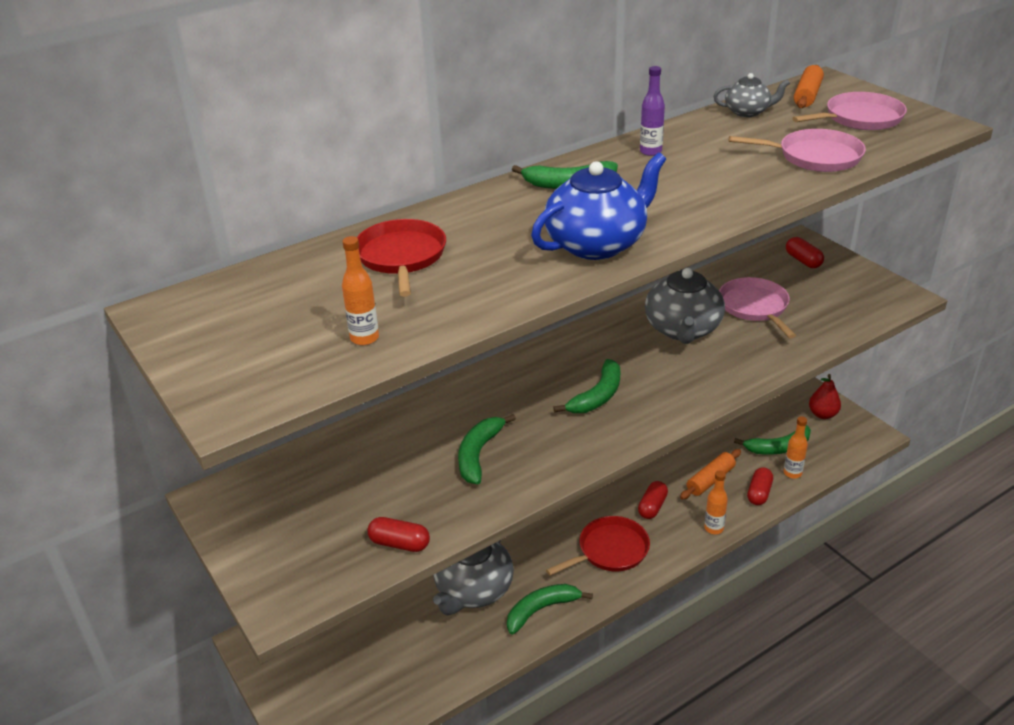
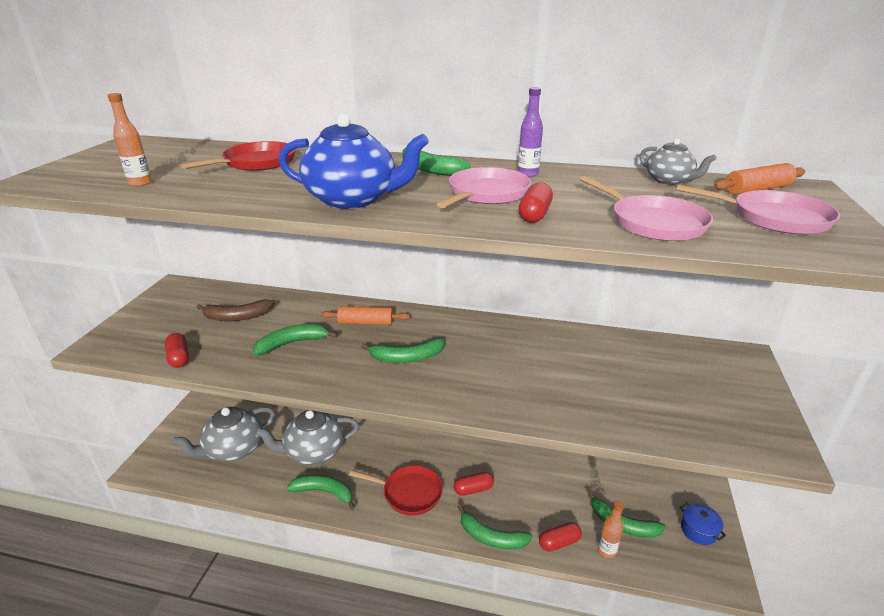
camera: 45 degrees right, 5 degrees down
(368, 472) = (237, 317): none -> brown banana
(683, 329) = (535, 356): grey teapot -> grey teapot (233, 449)
(710, 480) = (537, 505): orange rolling pin -> orange rolling pin (365, 322)
(713, 528) = (491, 537): orange bottle -> green banana
(754, 307) = (618, 375): pink pan -> pink pan (486, 194)
(803, 261) = (722, 369): red capsule -> red capsule (534, 214)
(822, 414) = (698, 530): red pear -> blue pot

